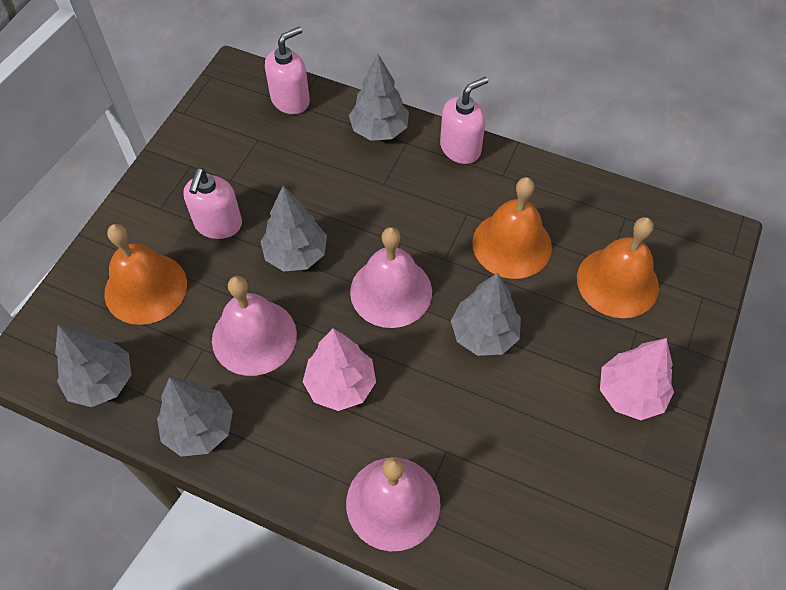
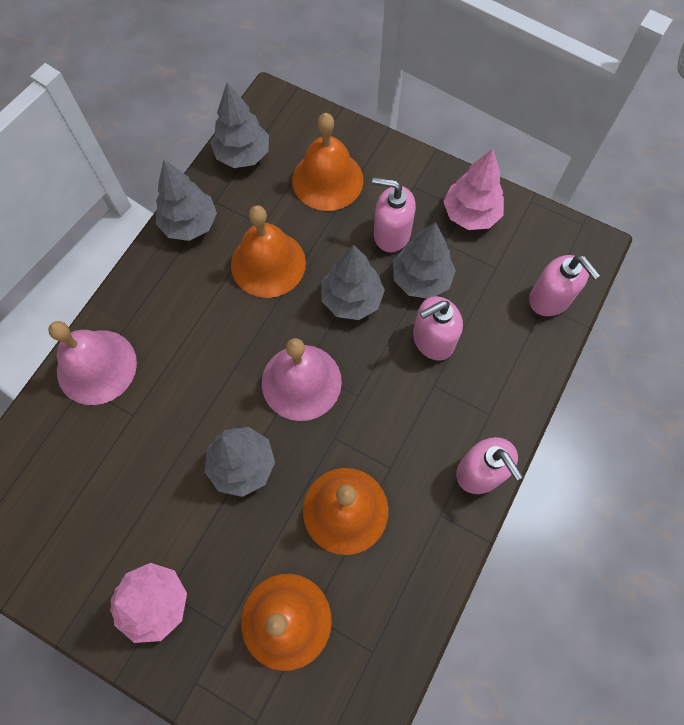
camera: 95 degrees right, 10 degrees up
(254, 337) = (268, 263): pink bell -> orange bell
(337, 185) = (432, 340): none -> pink soap dispenser
(341, 385) = (210, 332): pink tree -> pink tree (470, 214)
(379, 130) = (507, 386): grey tree -> grey tree (421, 279)

